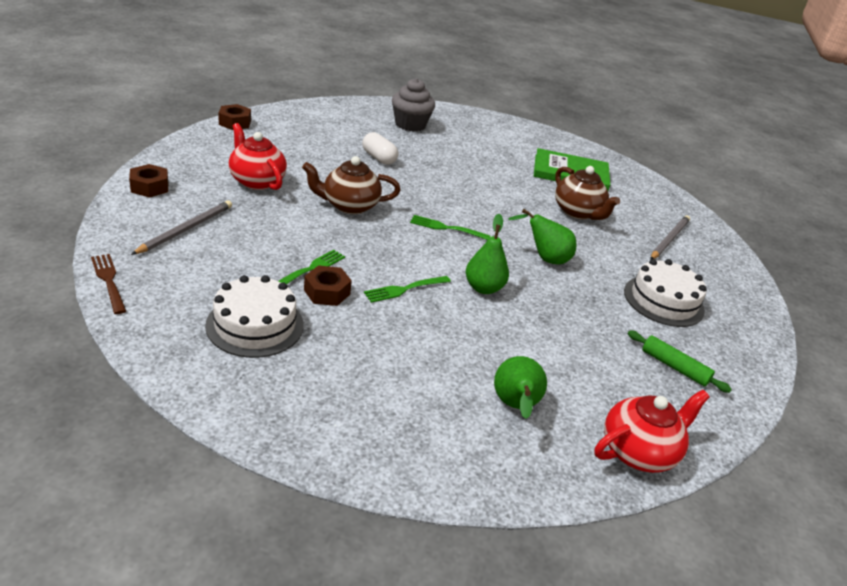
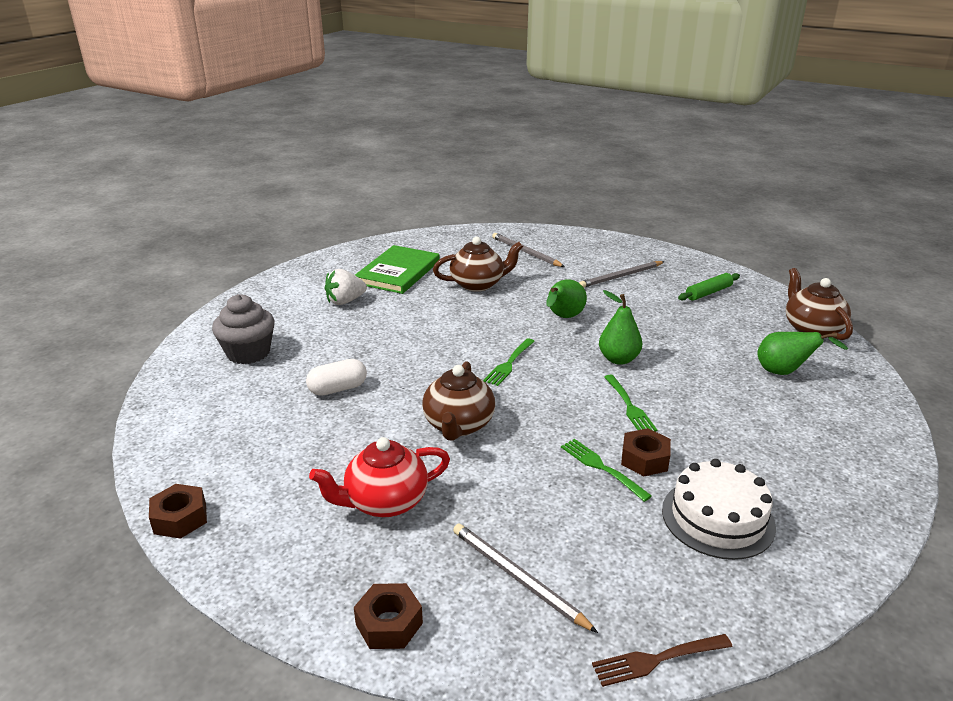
camera: 70 degrees left, 5 degrees down
(504, 153) = (345, 301): none -> white strawberry
(638, 451) = (811, 329): red teapot -> brown teapot
(663, 301) = (621, 276): white cake -> grey pencil

